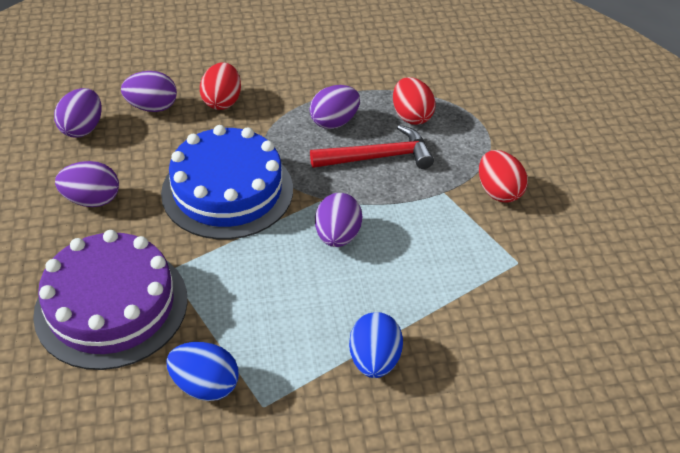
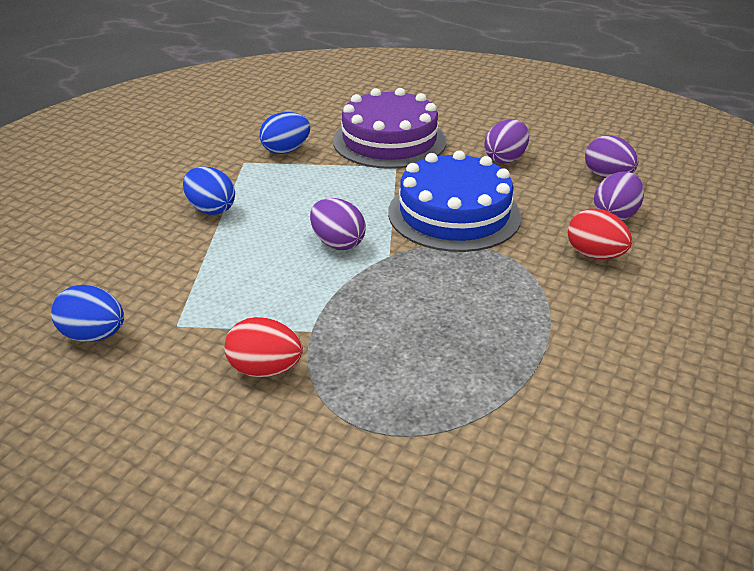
camera: 130 degrees right, 10 degrees down
(334, 122) = (495, 311): purple egg -> none
(377, 157) = (409, 313): red hammer -> none
(411, 116) = (453, 375): red egg -> none
(578, 299) = (94, 335): none -> blue egg

